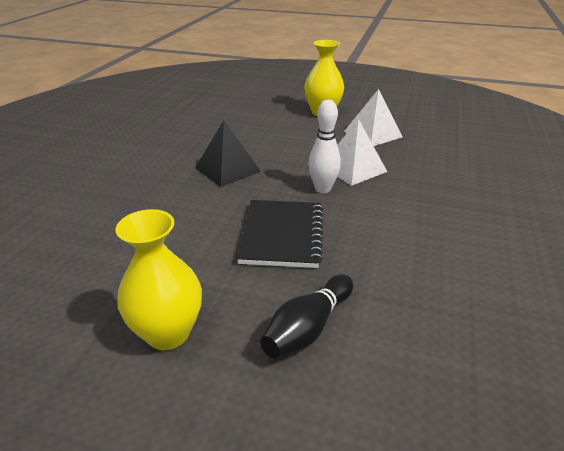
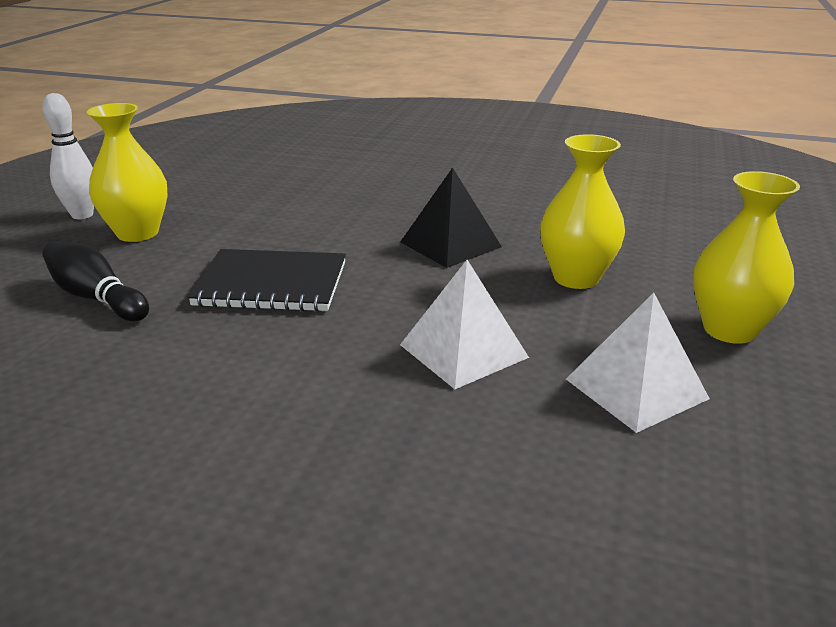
camera: 90 degrees right, 5 degrees down
(275, 137) = (576, 278): none -> yellow vase
(323, 189) = (389, 317): white bowling pin -> white bowling pin (82, 215)

